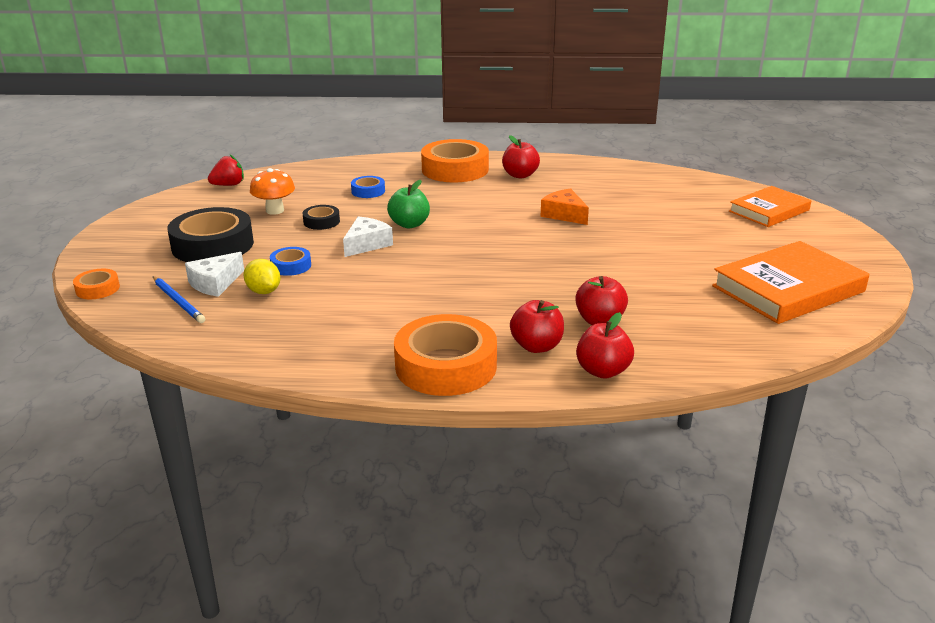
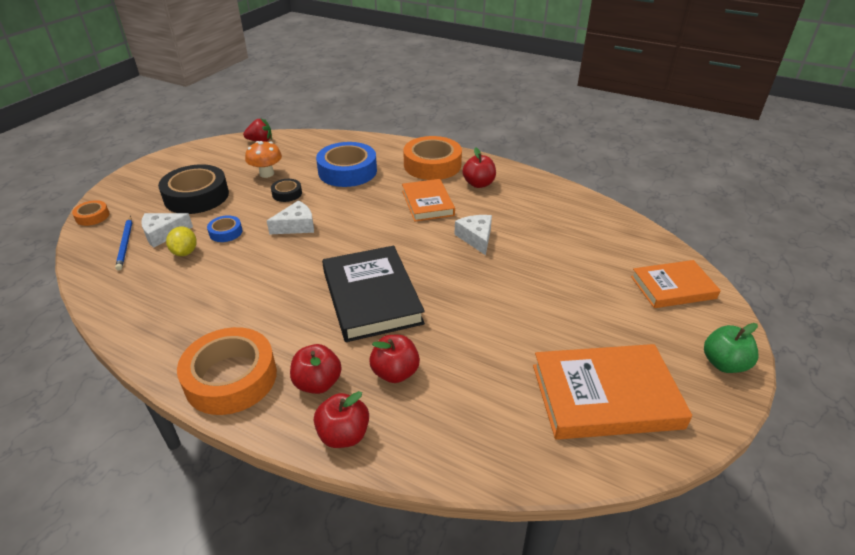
camera: 25 degrees right, 10 degrees up
(368, 191) = (347, 171): blue tape -> blue tape, size x2.10
(409, 224) = (345, 214): green apple -> green apple (724, 363)
(486, 199) = (427, 203): none -> orange book
(514, 277) = (371, 297): none -> black book
(564, 214) = (476, 238): orange cheese -> white cheese

